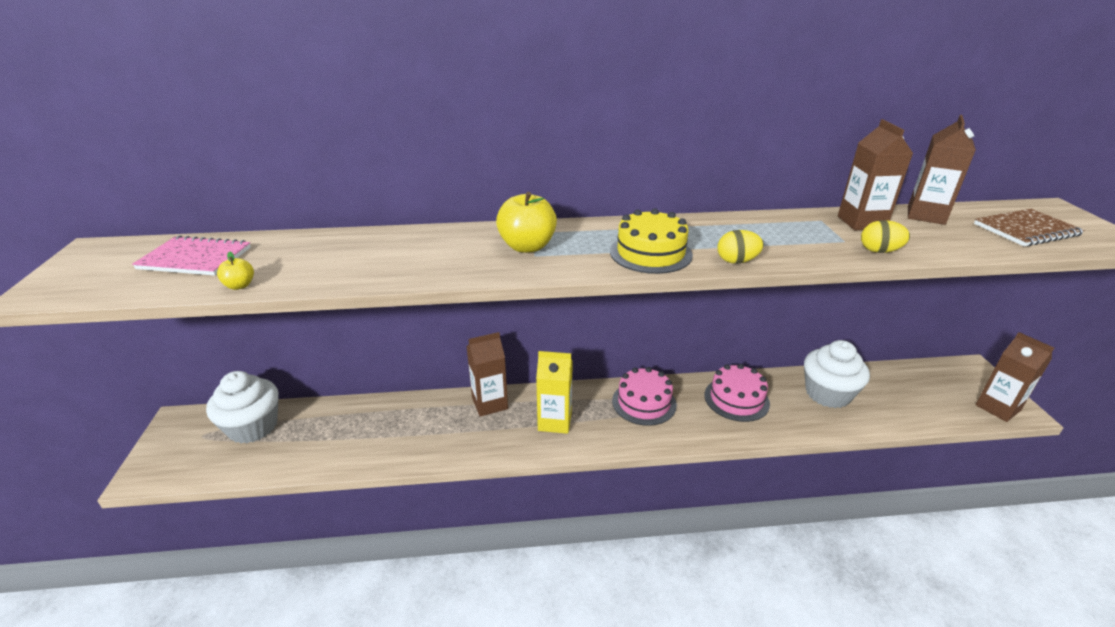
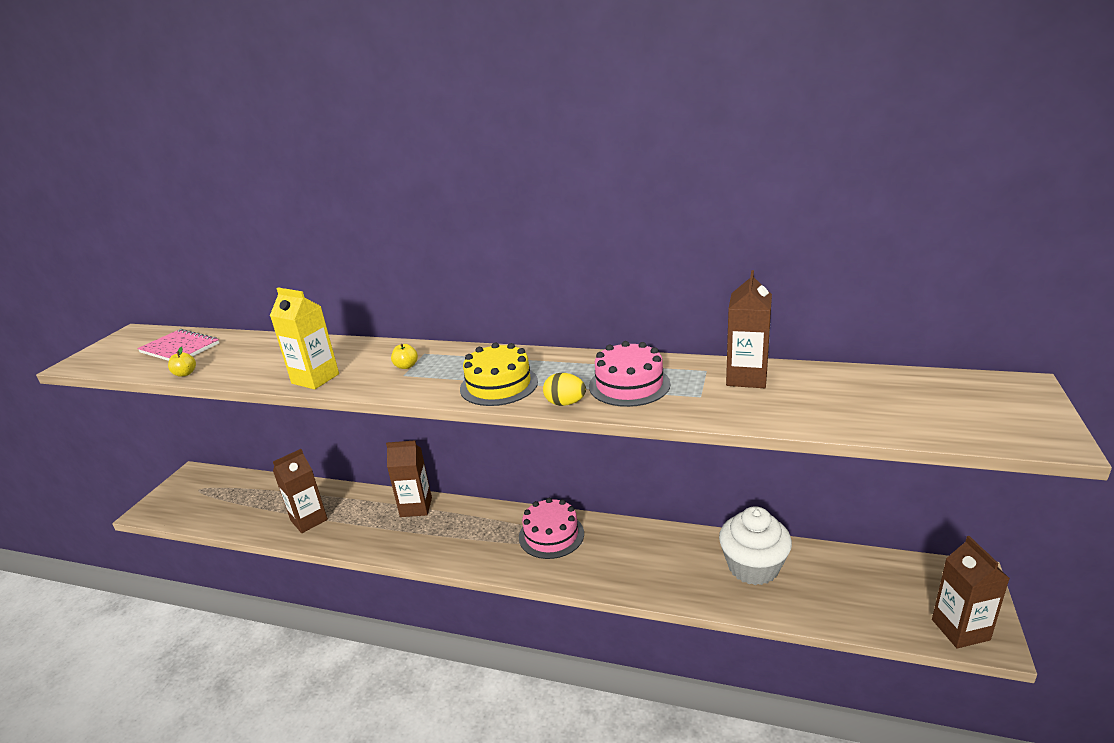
camera: 25 degrees right, 5 degrees down
(253, 427) = (234, 490): white cupcake -> none
(527, 247) = (406, 366): yellow apple -> yellow apple, size x0.49
(554, 421) = (458, 535): yellow carton -> yellow carton (315, 379)
(736, 399) = (646, 551): pink cake -> pink cake (629, 385)
(879, 251) = (722, 412): yellow egg -> none
(926, 215) = (834, 378): brown carton -> brown carton (309, 520)
(1026, 230) = (938, 409): brown notebook -> none

